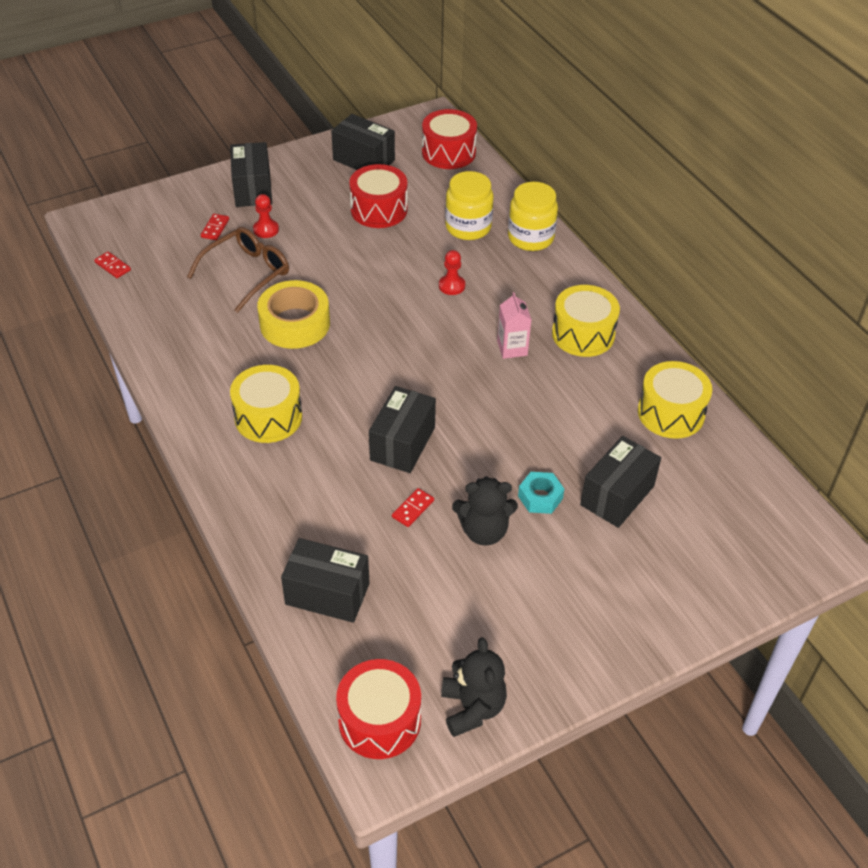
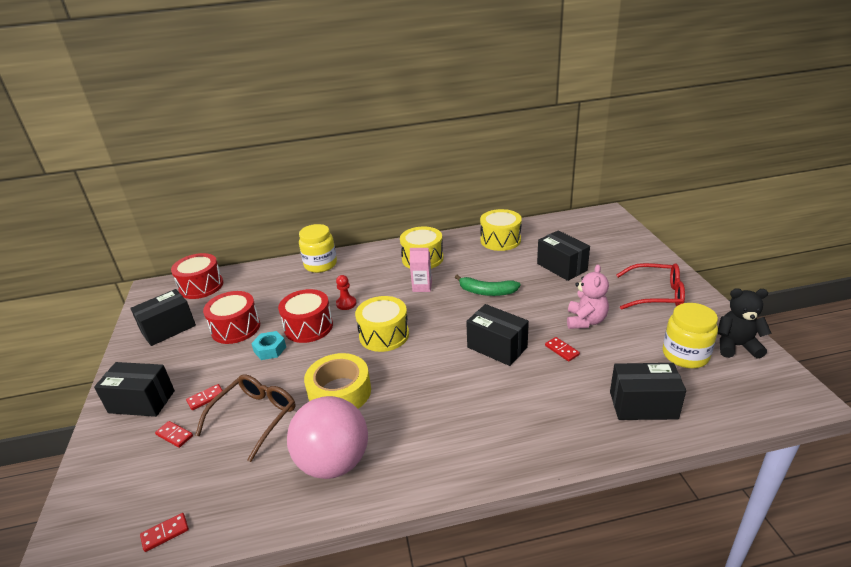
camera: 70 degrees left, 15 degrees down
(200, 346) = (334, 462): none -> pink ball
(247, 273) = (255, 417): brown glasses -> brown glasses turned 60 degrees clockwise
(266, 229) = (206, 398): red pawn -> red domino
(268, 417) = (445, 421): yellow drum -> yellow drum (384, 335)
(327, 594) = (643, 405): black box -> black box turned 60 degrees clockwise
(379, 720) = (757, 391): red drum -> red drum (308, 327)
(468, 227) = (290, 288): yellow jar -> yellow jar (685, 355)
(484, 531) = (585, 321): black teddy bear -> pink teddy bear
(521, 417) = (487, 292): none -> green banana
(540, 497) = (559, 294): turquoise nut -> turquoise nut (270, 349)
(577, 617) = (656, 295): none -> red glasses

